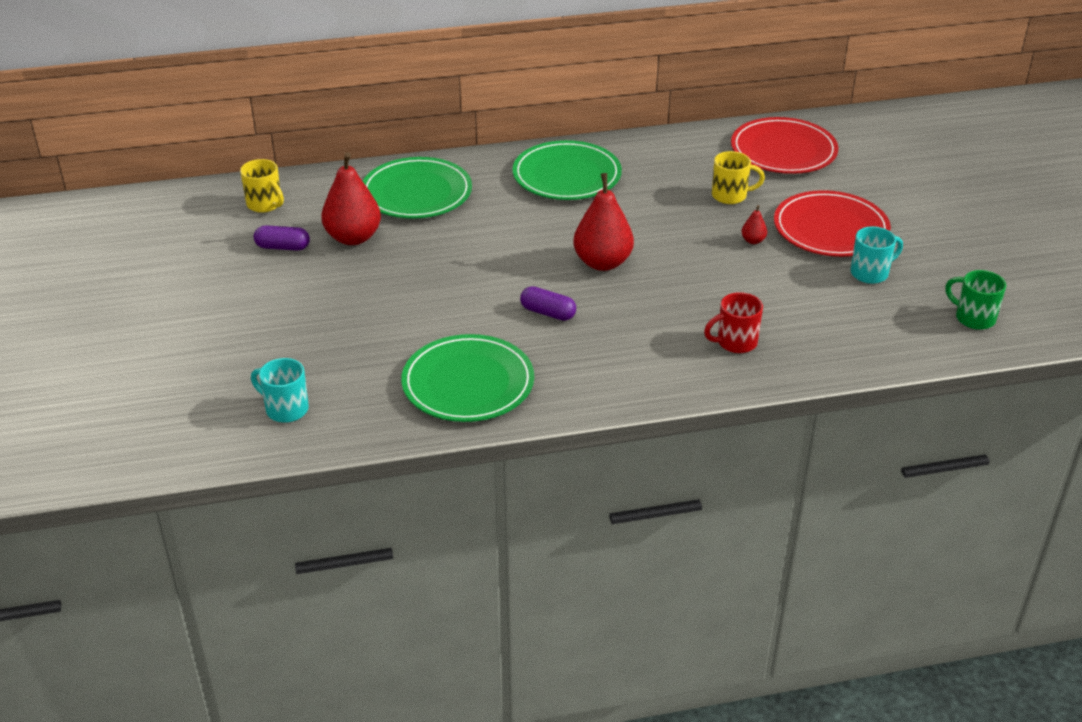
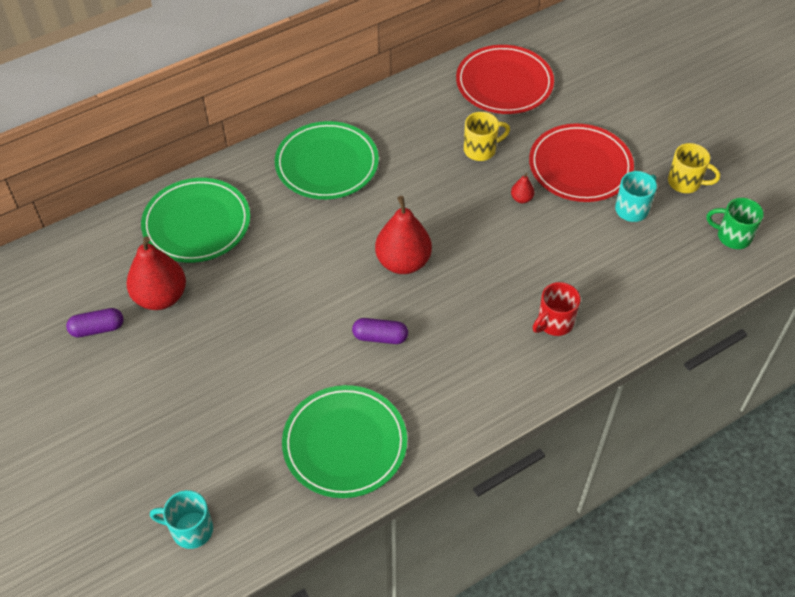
camera: 20 degrees left, 15 degrees up
(265, 204) = (55, 279): yellow mug -> yellow mug (685, 182)

